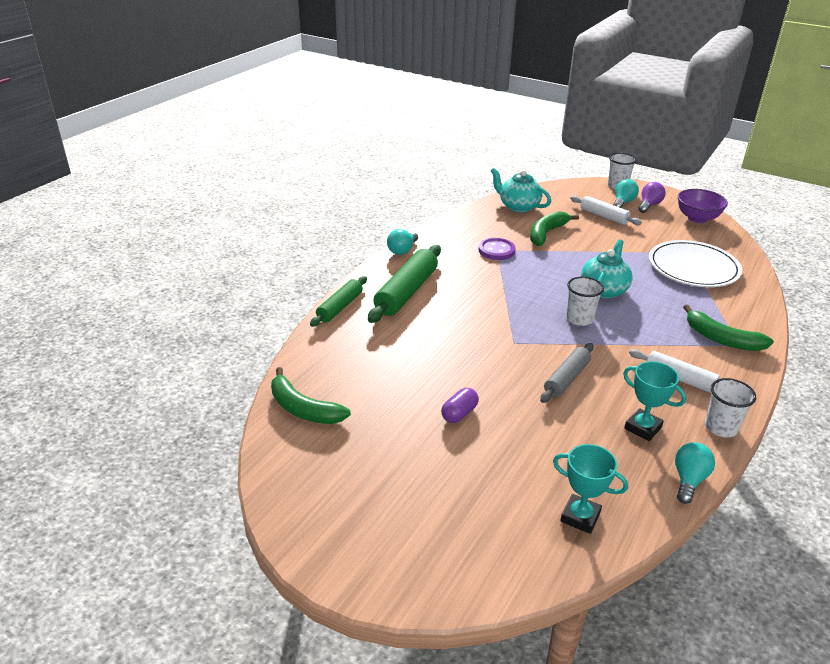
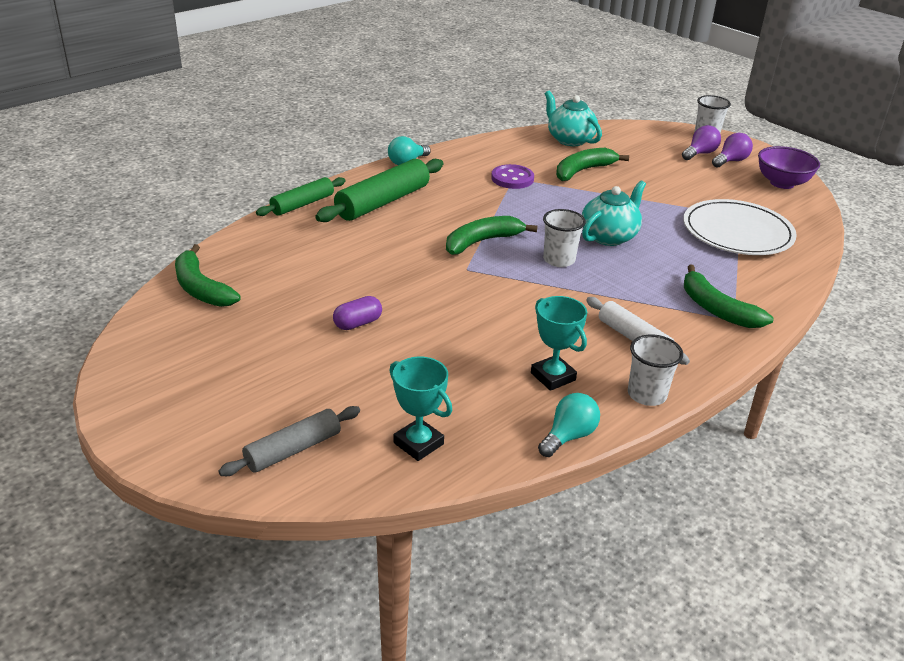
camera: 15 degrees right, 0 degrees up
(510, 314) = (482, 242): none -> green banana
(566, 379) = (500, 314): grey rolling pin -> grey rolling pin (293, 450)
(604, 216) = (665, 164): white rolling pin -> none
(623, 202) = (700, 153): turquoise light bulb -> purple light bulb

